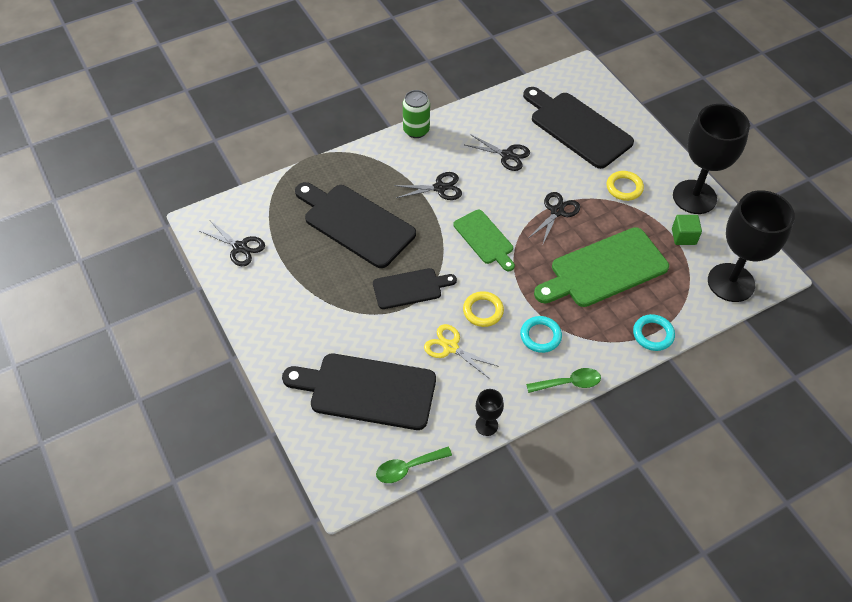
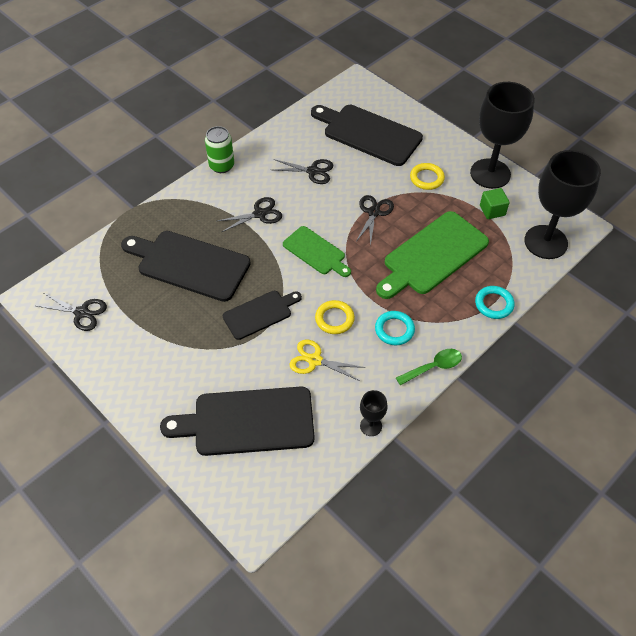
camera: 15 degrees left, 0 degrees up
(408, 468) = (309, 486): green spoon -> none

